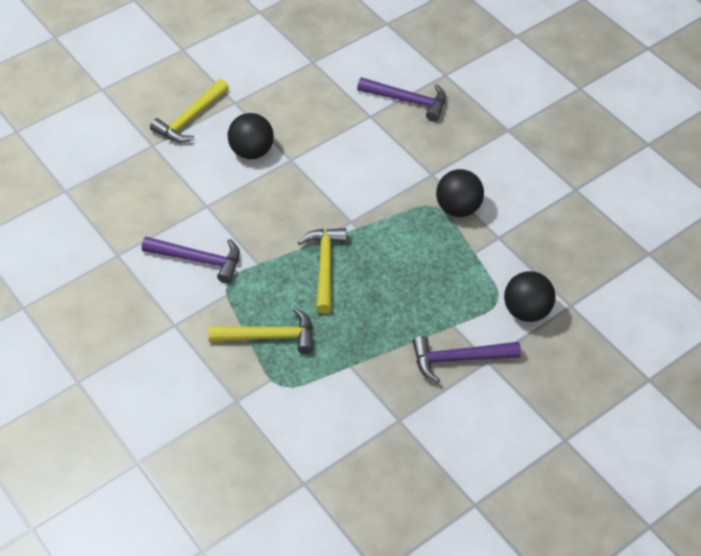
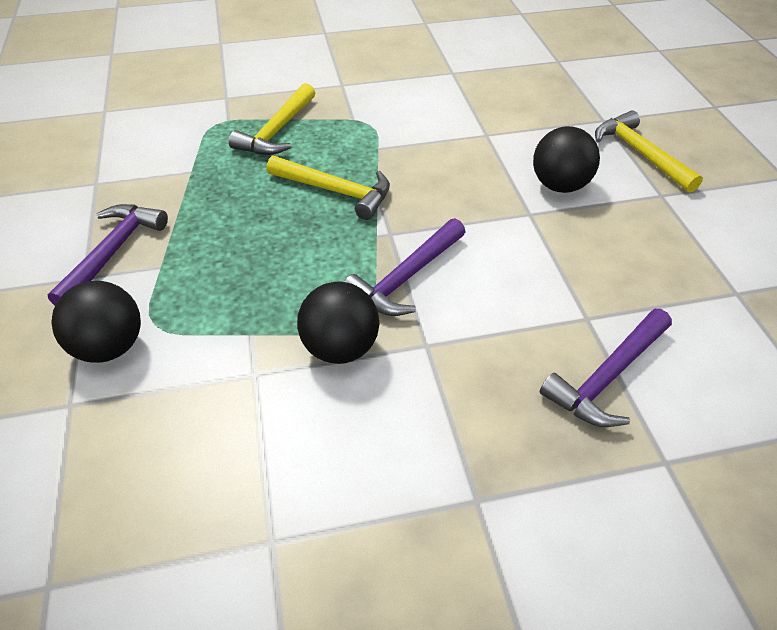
camera: 115 degrees right, 5 degrees down
(198, 260) = (411, 113): purple hammer -> purple hammer (406, 277)

